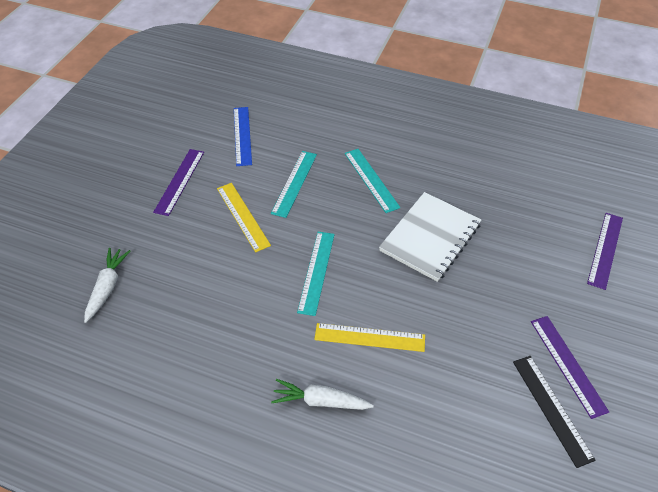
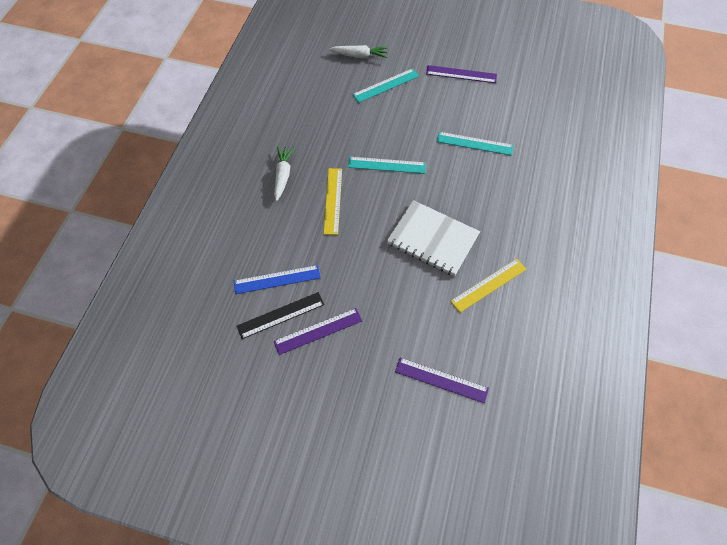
camera: 85 degrees right, 10 degrees up
(242, 135) = (521, 104): blue ruler -> blue ruler (277, 279)
(243, 216) = (433, 116): yellow ruler -> yellow ruler (488, 285)
(371, 180) = (490, 195): turquoise ruler -> turquoise ruler (386, 85)

